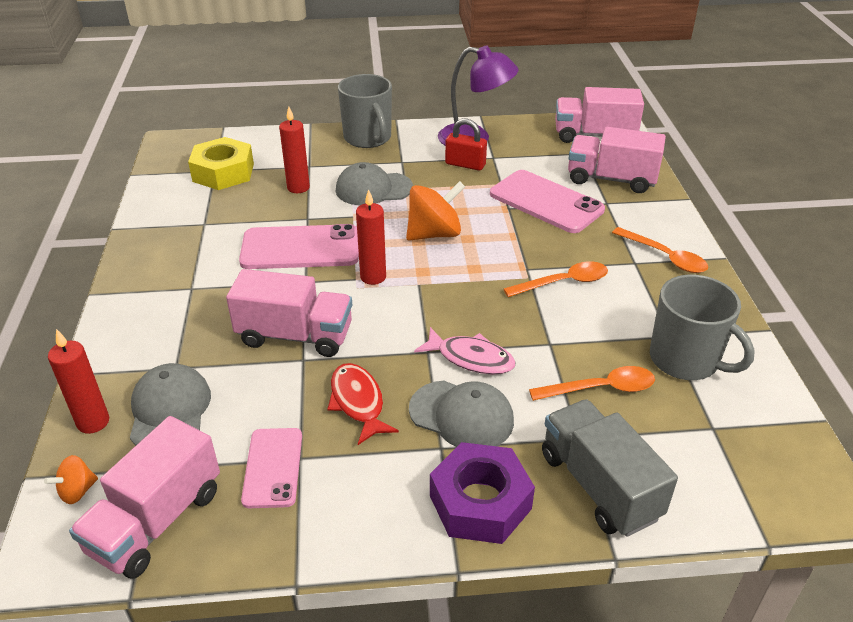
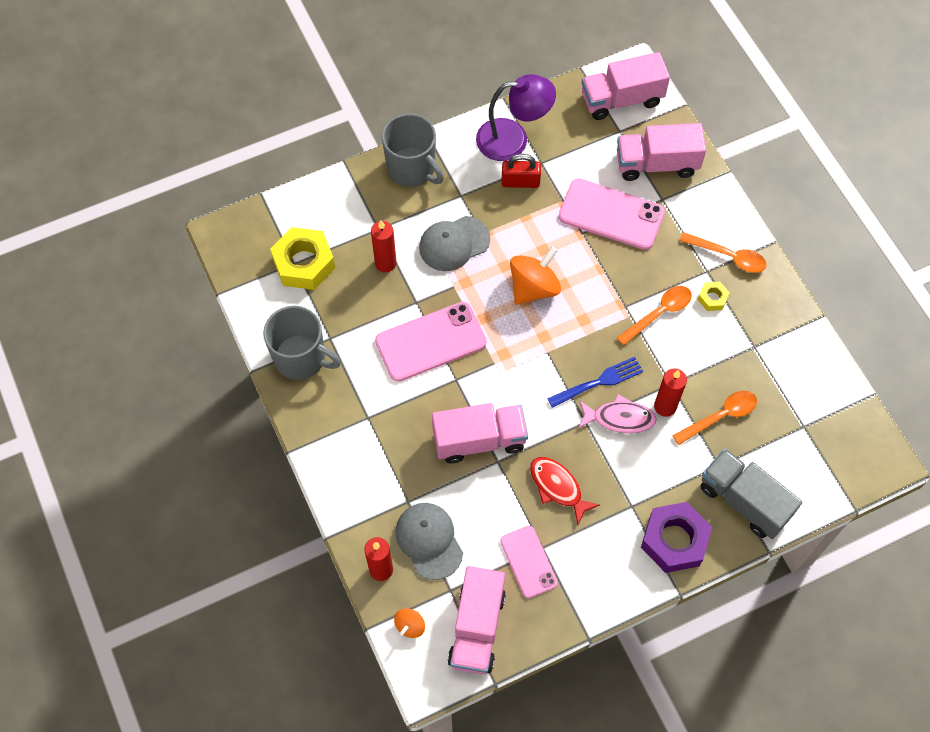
camera: 20 degrees left, 25 degrees up
(373, 277) = (507, 356): red candle -> red candle (665, 406)
(461, 415) = (634, 474): grey cap -> none
(462, 321) = (598, 382): none -> blue fork
(632, 285) = (712, 298): none -> yellow nut
(686, 360) = (771, 368): grey mug -> grey mug (301, 358)

